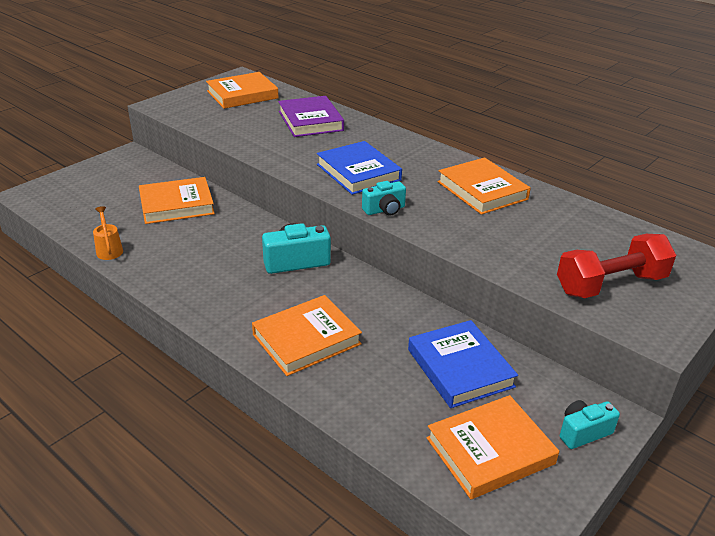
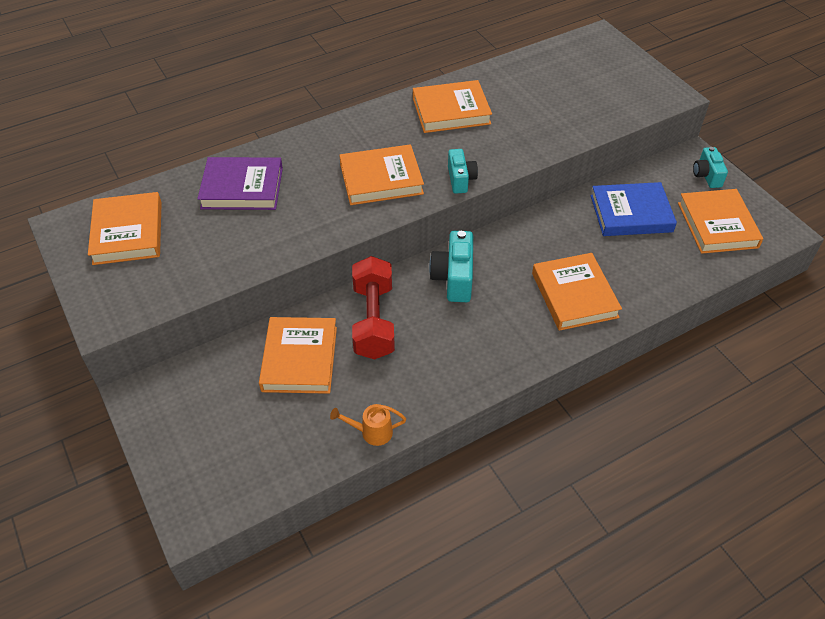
camera: 70 degrees left, 15 degrees up
(358, 172) = (381, 179): blue book -> orange book
(610, 285) = (610, 93): red dumbbell -> red dumbbell (373, 321)

